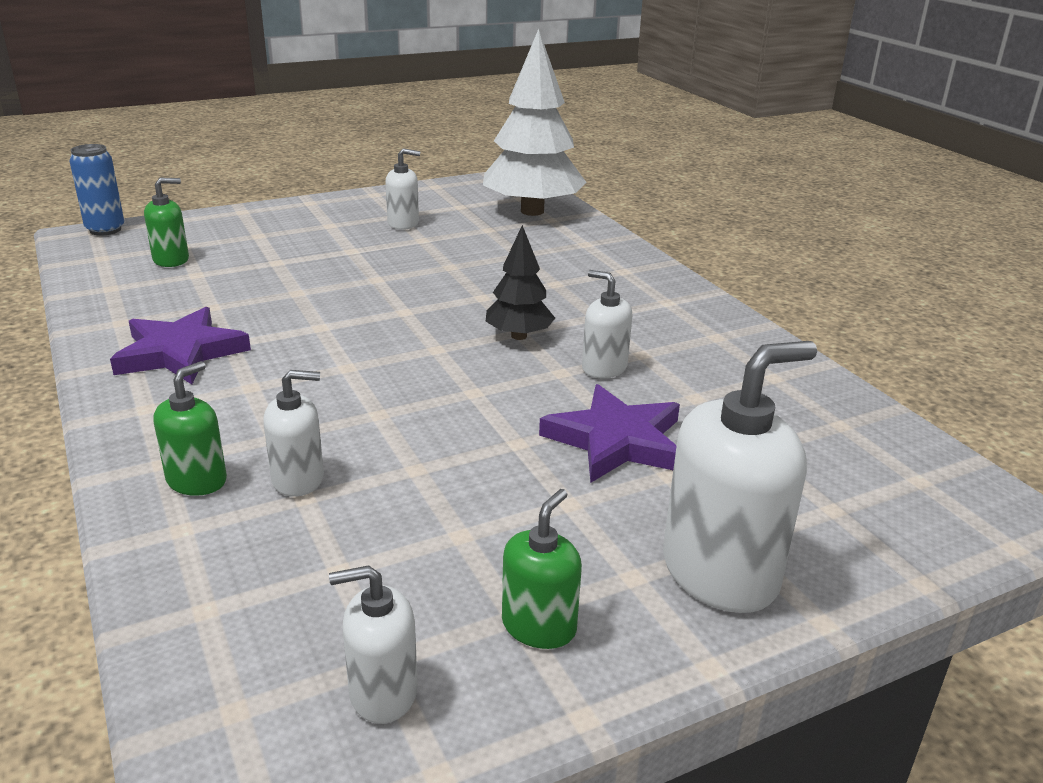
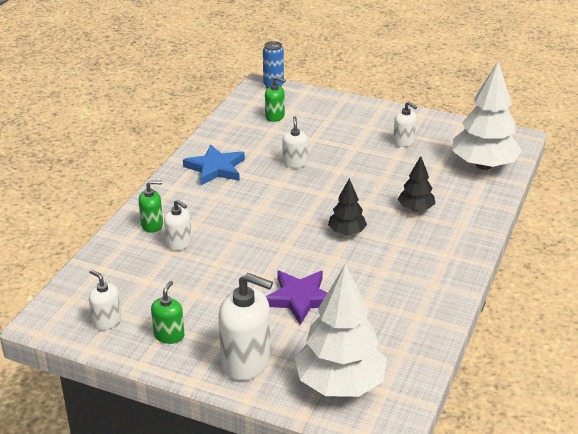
camera: 50 degrees right, 5 degrees up
(180, 353) = (215, 168): purple star -> blue star
(539, 626) = (169, 335): green soap dispenser -> green soap dispenser turned 60 degrees counterclockwise
(546, 276) = (415, 209): none -> black tree
(604, 368) = (353, 267): white soap dispenser -> white soap dispenser (295, 163)
(869, 507) = (340, 384): none -> white tree

